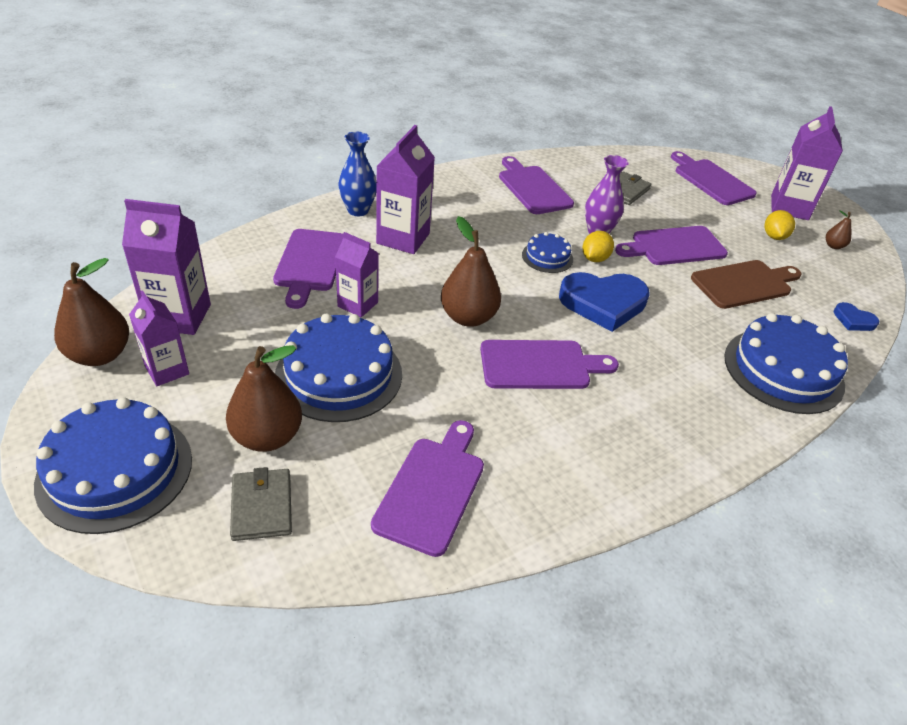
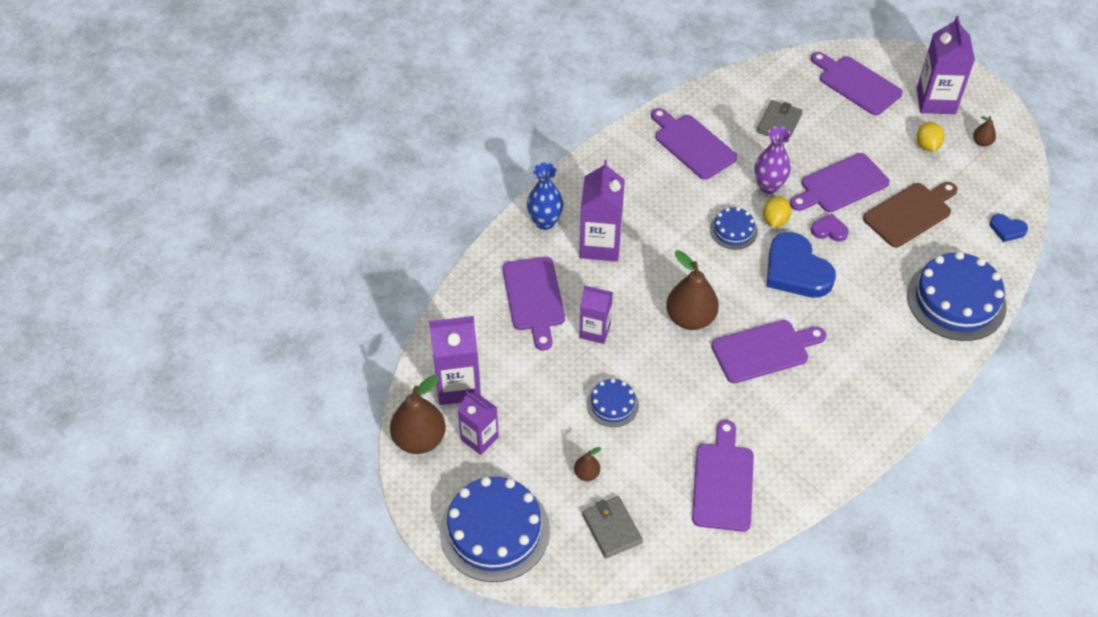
camera: 10 degrees left, 10 degrees up
(267, 437) = (586, 474): brown pear -> brown pear, size x0.47
(339, 374) = (612, 404): blue cake -> blue cake, size x0.51
(603, 303) = (796, 270): blue heart -> blue heart turned 75 degrees clockwise
(651, 278) = (829, 230): none -> purple heart

